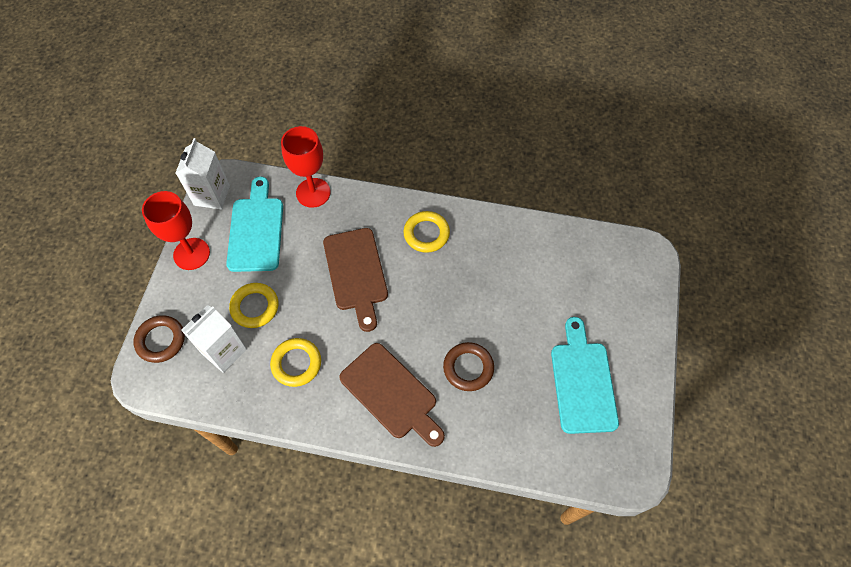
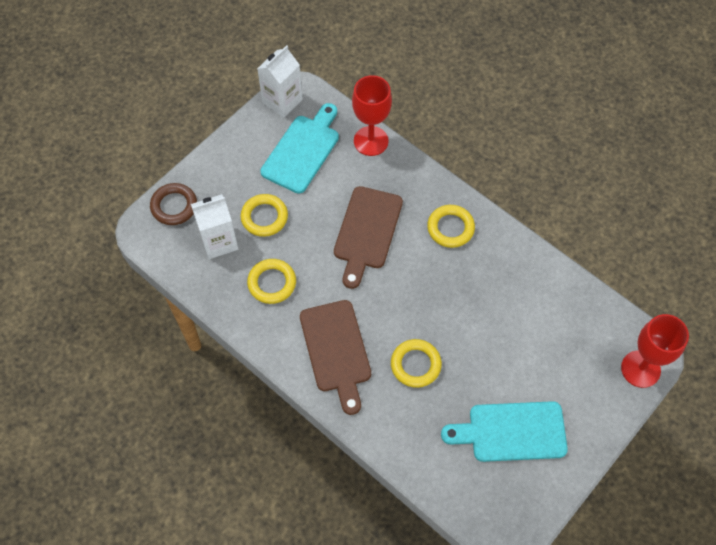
camera: 30 degrees right, 0 degrees up
(191, 254) = (237, 145): red goblet -> red goblet (640, 369)
(468, 368) = (415, 365): brown ring -> yellow ring
(582, 382) = (511, 432): turquoise cutting board -> turquoise cutting board turned 120 degrees counterclockwise

